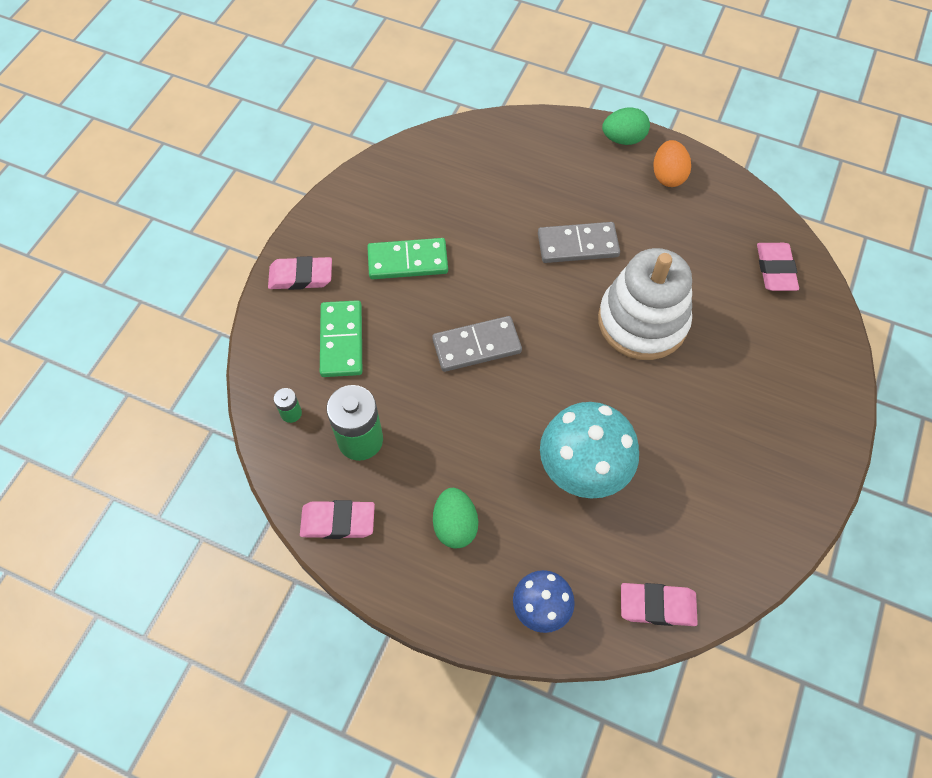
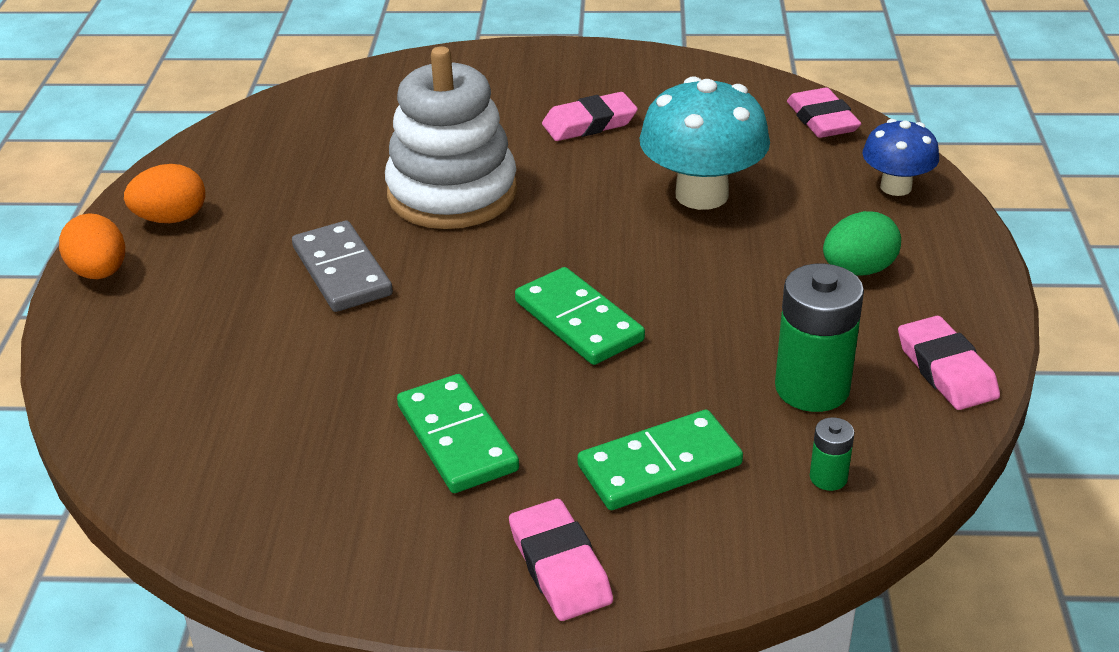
camera: 110 degrees left, 25 degrees down
(476, 346) = (578, 321): grey domino -> green domino
(623, 139) = (100, 272): green egg -> orange egg
(775, 269) = (316, 115): pink eraser -> pink eraser (589, 123)

